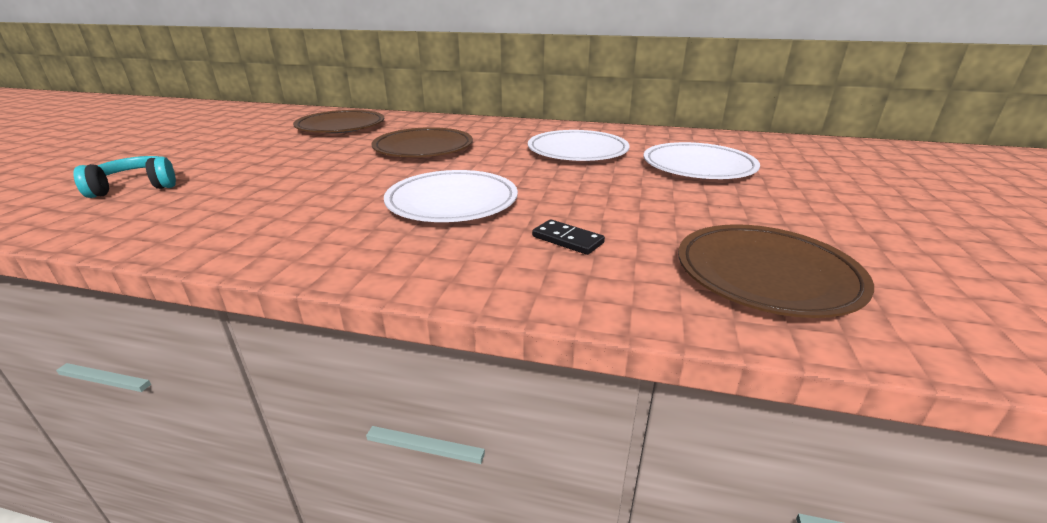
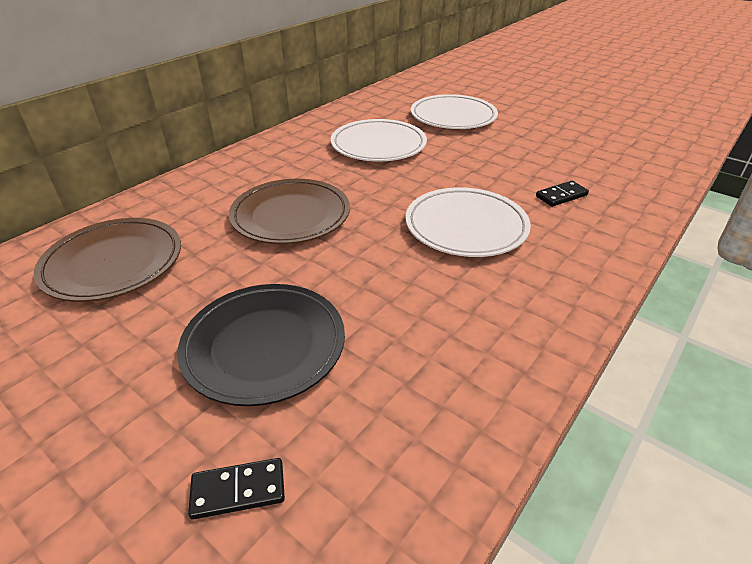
camera: 65 degrees left, 10 degrees up
(136, 187) = (238, 490): turquoise headphones -> black domino
(262, 170) = (264, 346): none -> black plate
(766, 275) = (624, 154): brown plate -> none

